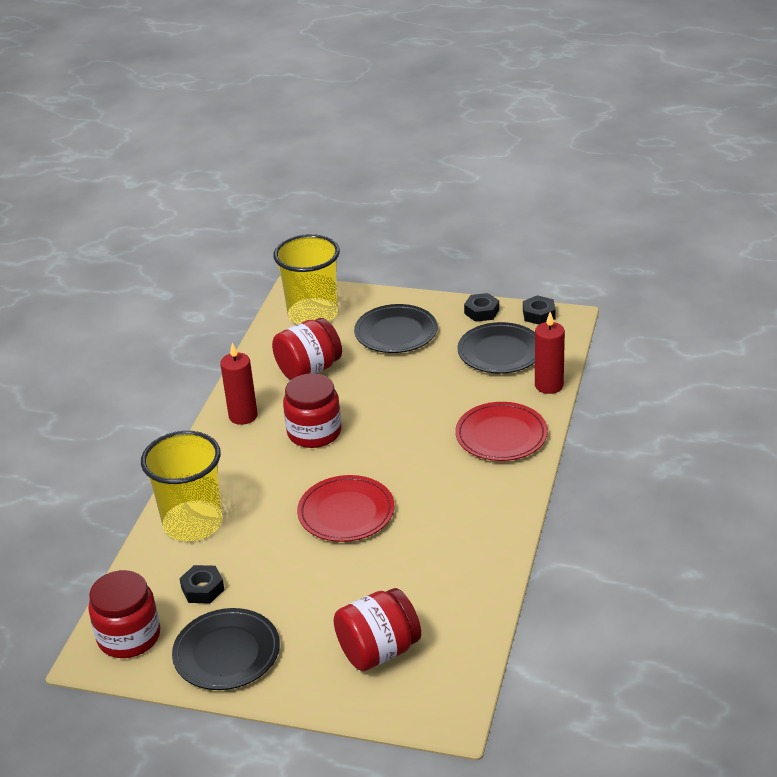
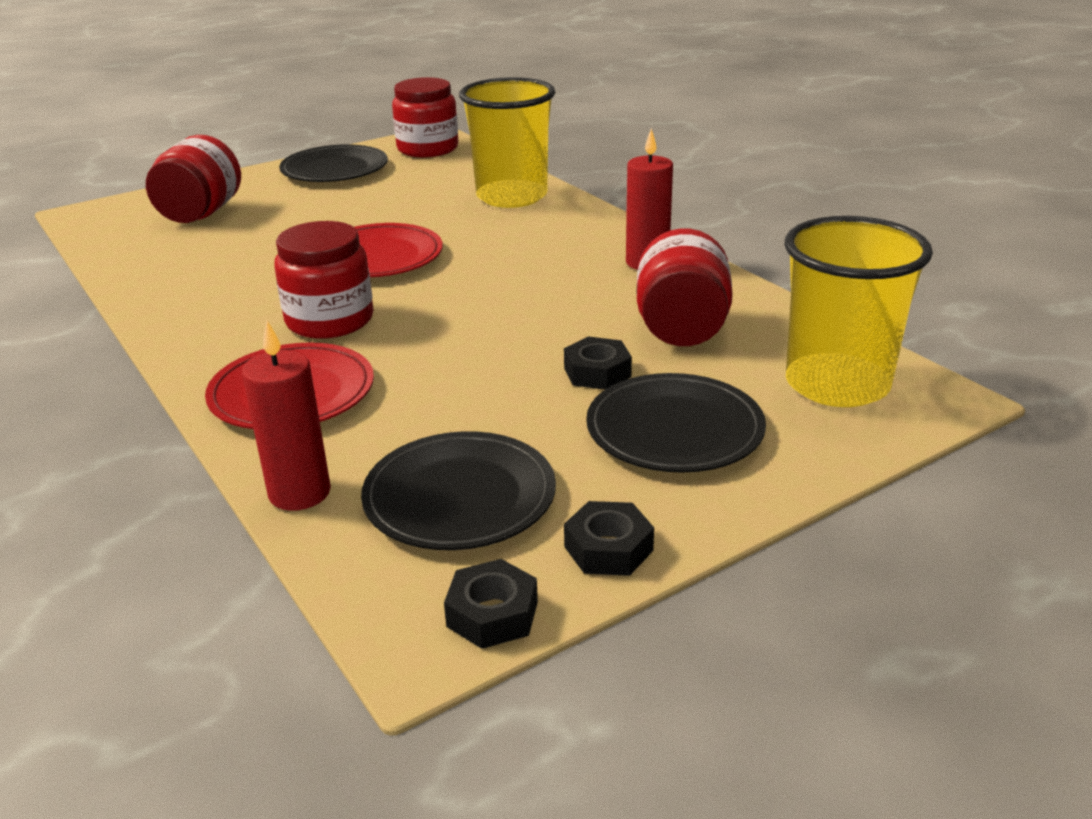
camera: 130 degrees right, 5 degrees down
(203, 589) = (420, 180): black nut -> black nut (597, 372)
(314, 432) = (540, 287): red jar -> red jar (330, 320)

